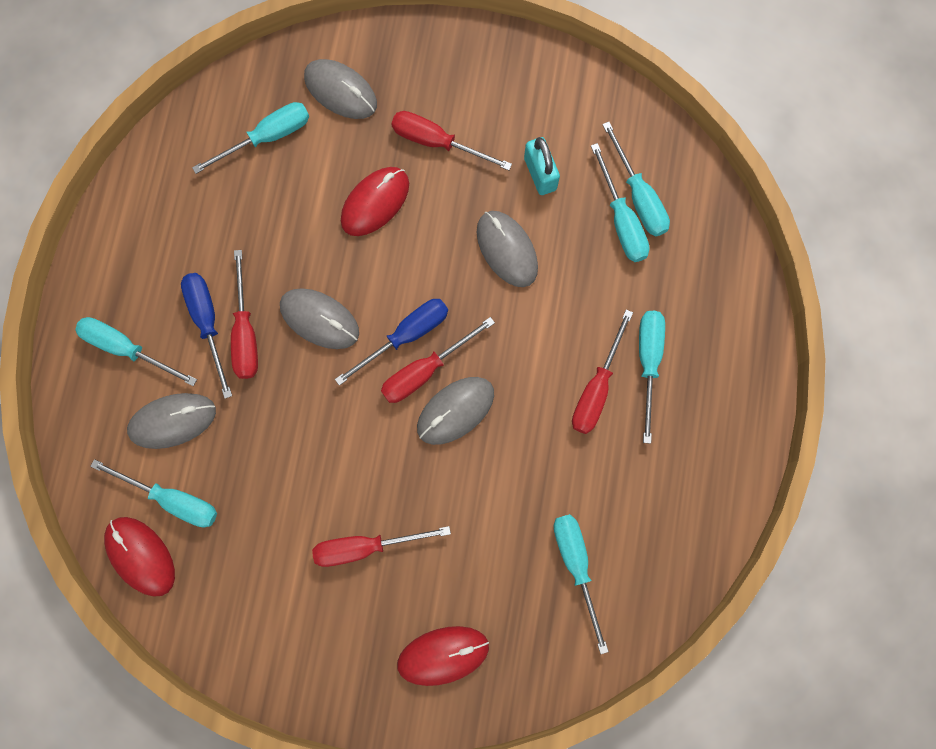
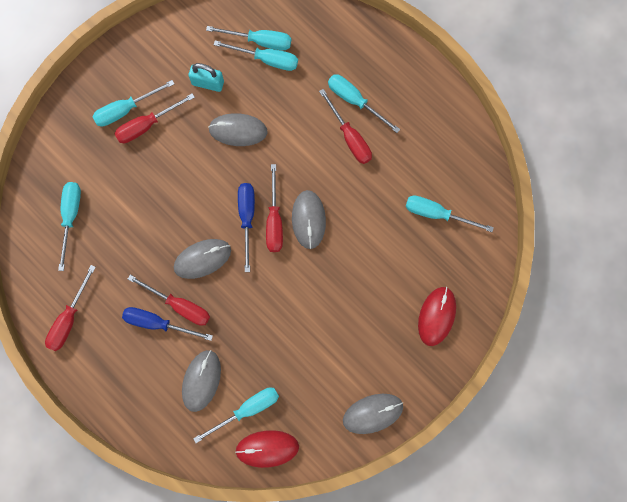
camera: 55 degrees left, 0 degrees up
(126, 349) = (139, 380): turquoise screwdriver -> turquoise screwdriver (126, 109)
(340, 91) = (74, 157): grey mouse -> grey mouse (372, 413)
(365, 546) = (349, 319): red screwdriver -> red screwdriver (69, 319)
(375, 202) = (156, 183): red mouse -> none

